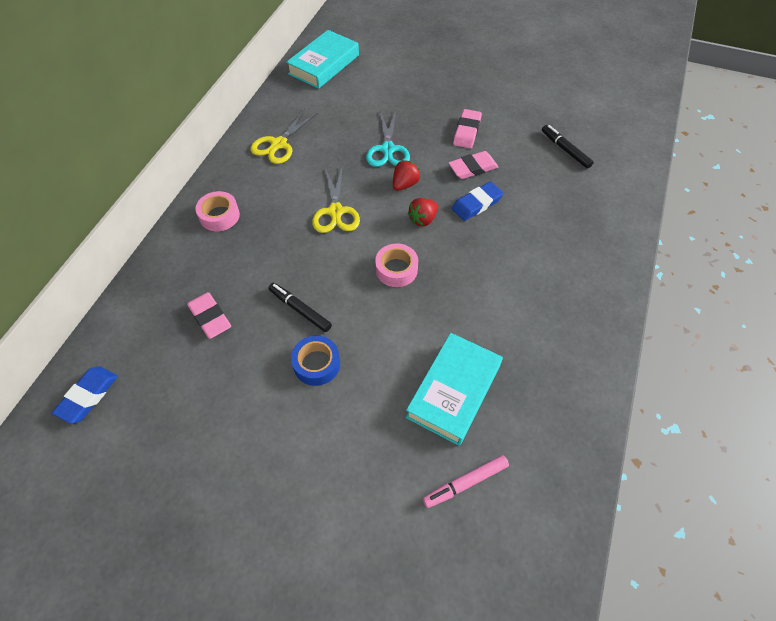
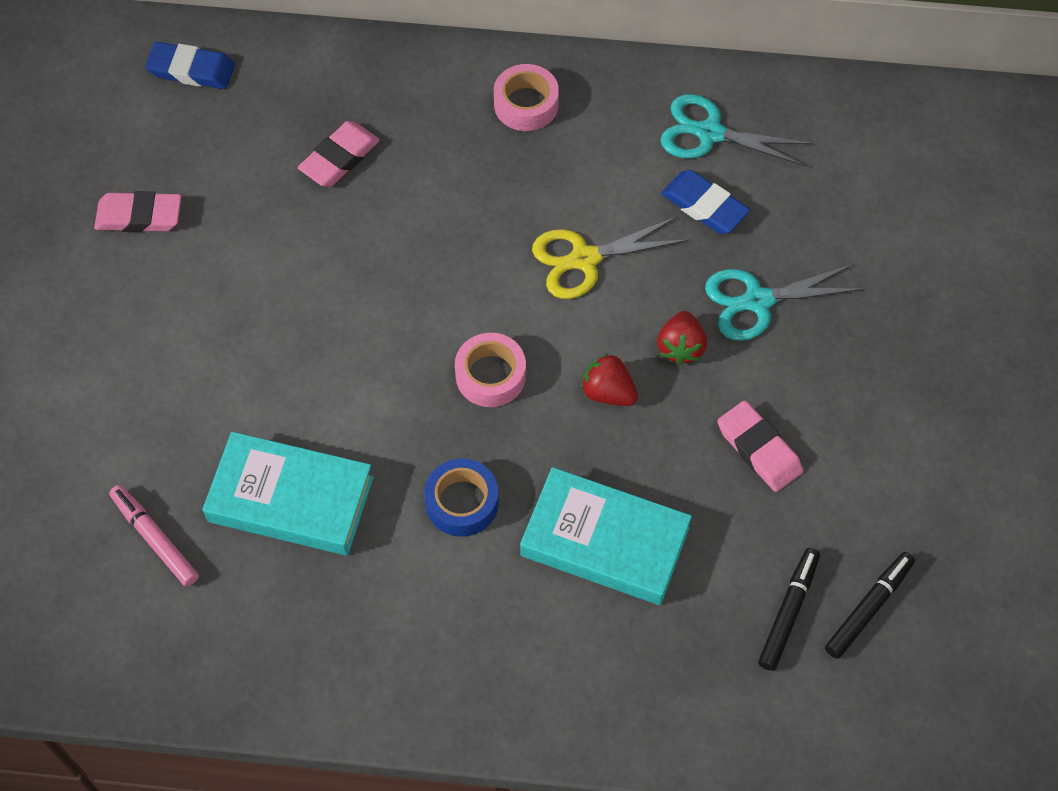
camera: 75 degrees right, 5 degrees up
(279, 144) = (709, 133): yellow scissors -> turquoise scissors
(300, 310) = (381, 265): black marker -> black marker (788, 612)
(316, 364) = (295, 312): blue tape -> blue tape (462, 502)
(324, 64) = (951, 139): turquoise book -> turquoise book (605, 541)
(405, 184) = (680, 347): red strawberry -> red strawberry turned 75 degrees clockwise
(467, 131) = (854, 423): pink eraser -> pink eraser (139, 216)
(477, 204) = (671, 470): blue eraser -> blue eraser (704, 206)

